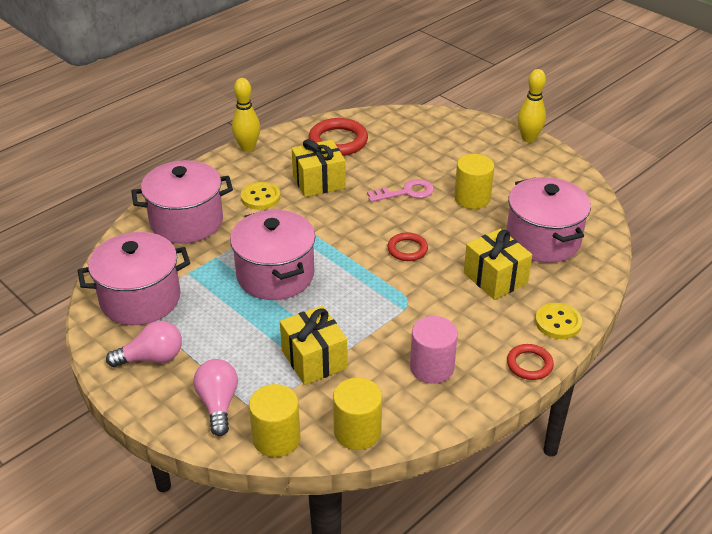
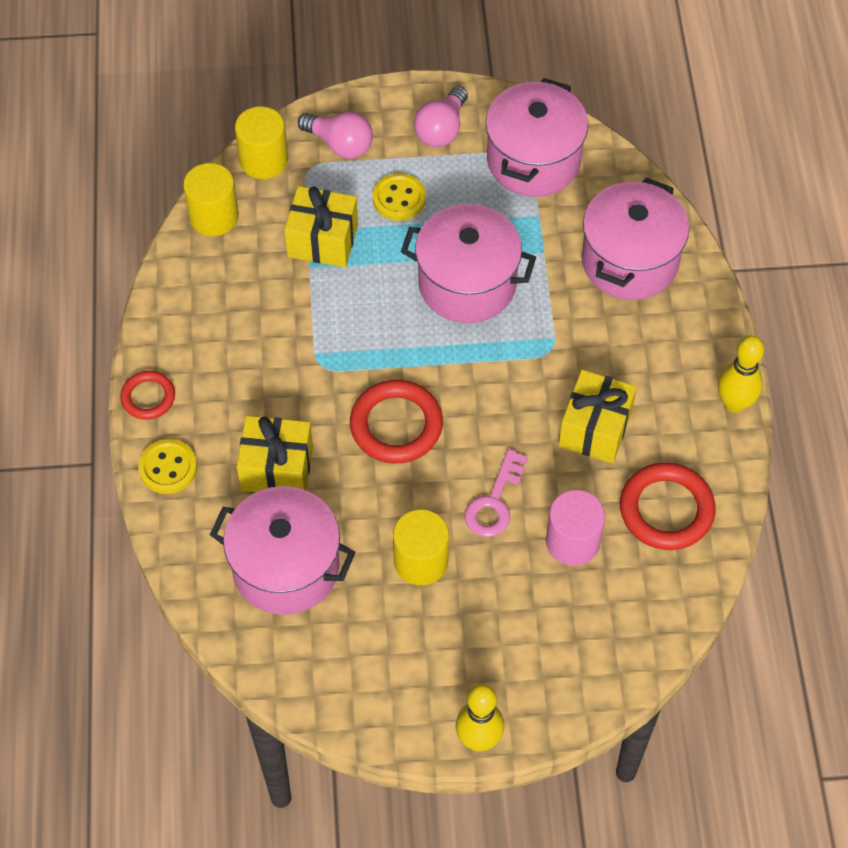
camera: 130 degrees right, 20 degrees up
(260, 197) = (615, 353): yellow button -> yellow button (399, 198)
(407, 249) = (396, 425): red ring -> red ring, size x1.69
(432, 367) = (223, 319): pink cylinder -> pink cylinder (572, 541)

